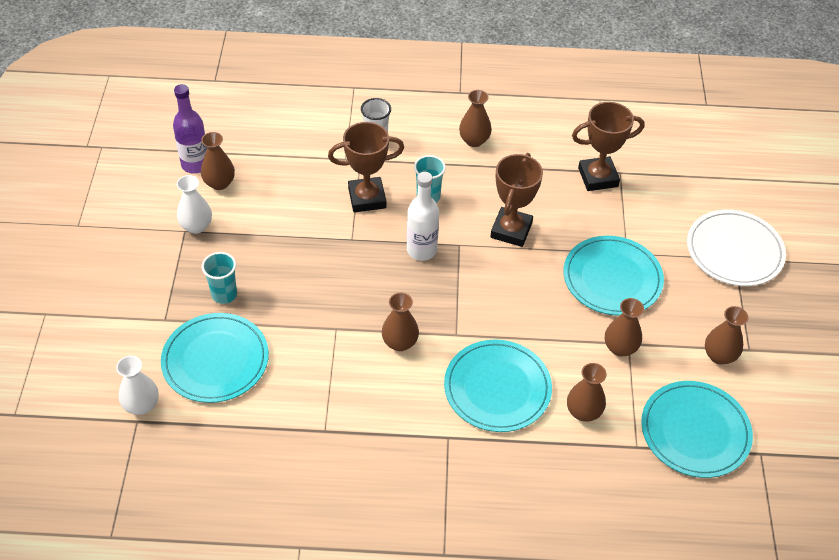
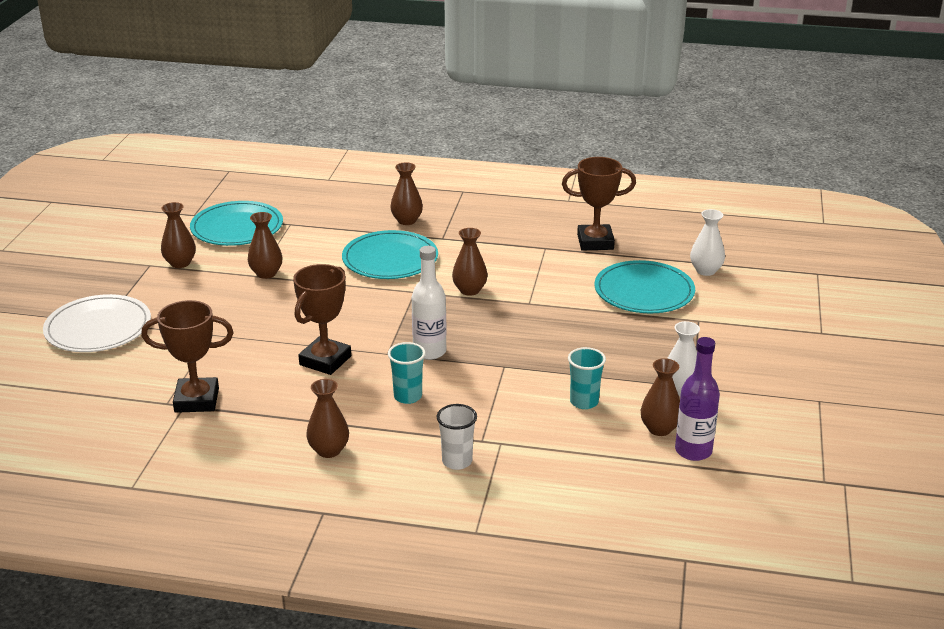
camera: 170 degrees left, 20 degrees down
(224, 294) = (641, 333): turquoise cup -> turquoise cup (584, 402)
(367, 198) = (480, 401): brown trophy -> brown trophy (595, 242)
(583, 412) = (322, 242): brown vase -> brown vase (407, 221)
(612, 278) = (241, 317): turquoise plate -> none

